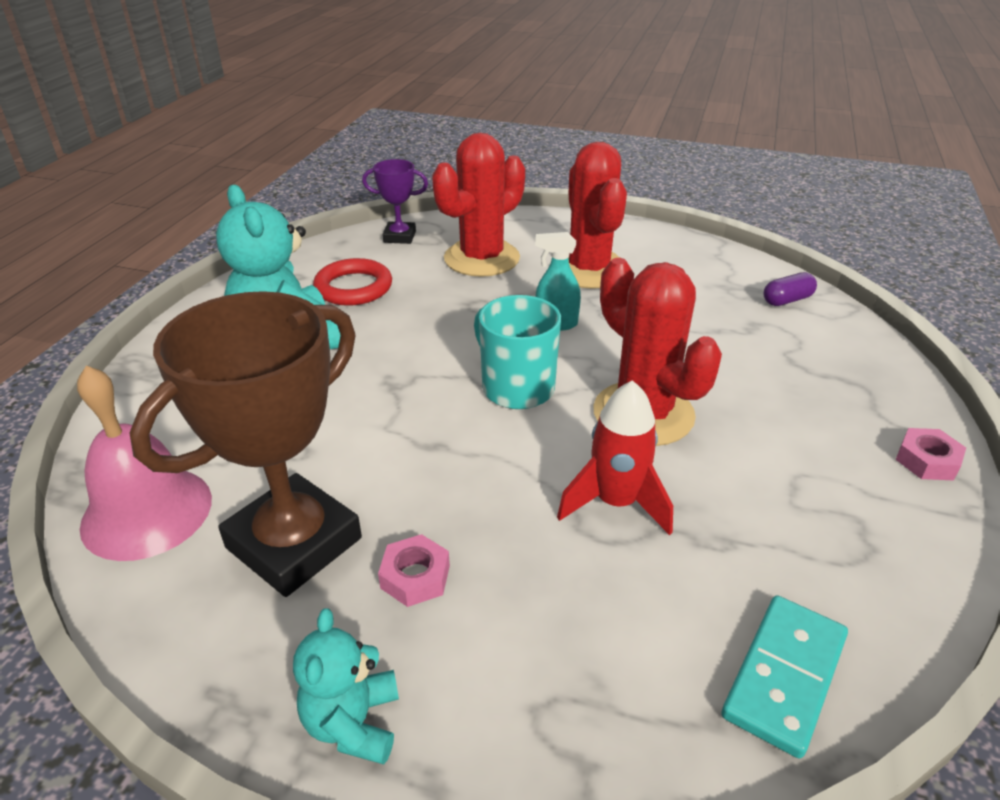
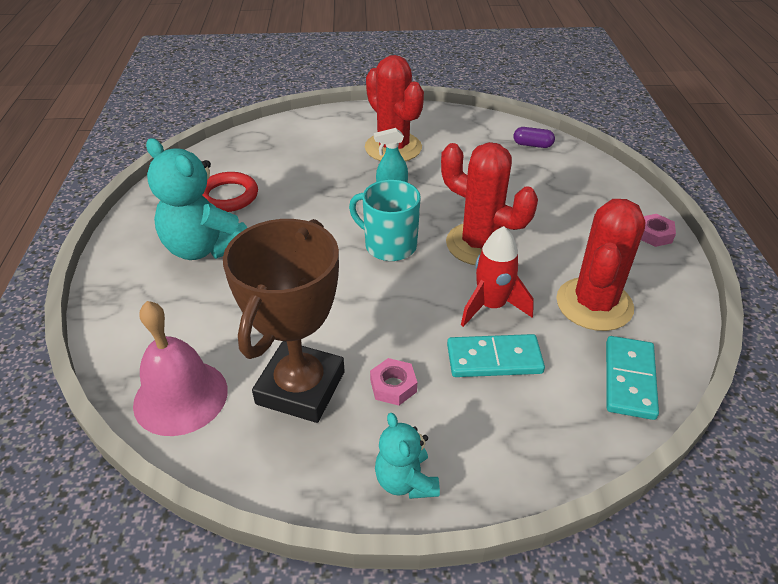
camera: 20 degrees left, 5 degrees up
(399, 237) = (239, 148): purple trophy -> none
(482, 258) = (312, 154): red cactus -> red cactus (594, 304)
(580, 580) = (494, 359): none -> turquoise domino
(787, 300) = (532, 145): purple capsule -> purple capsule turned 60 degrees clockwise

